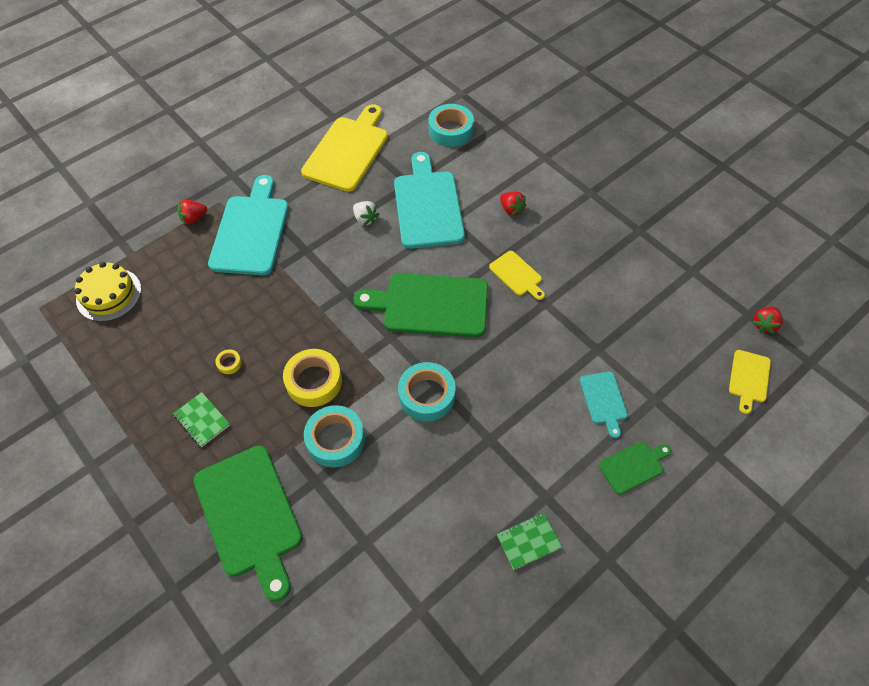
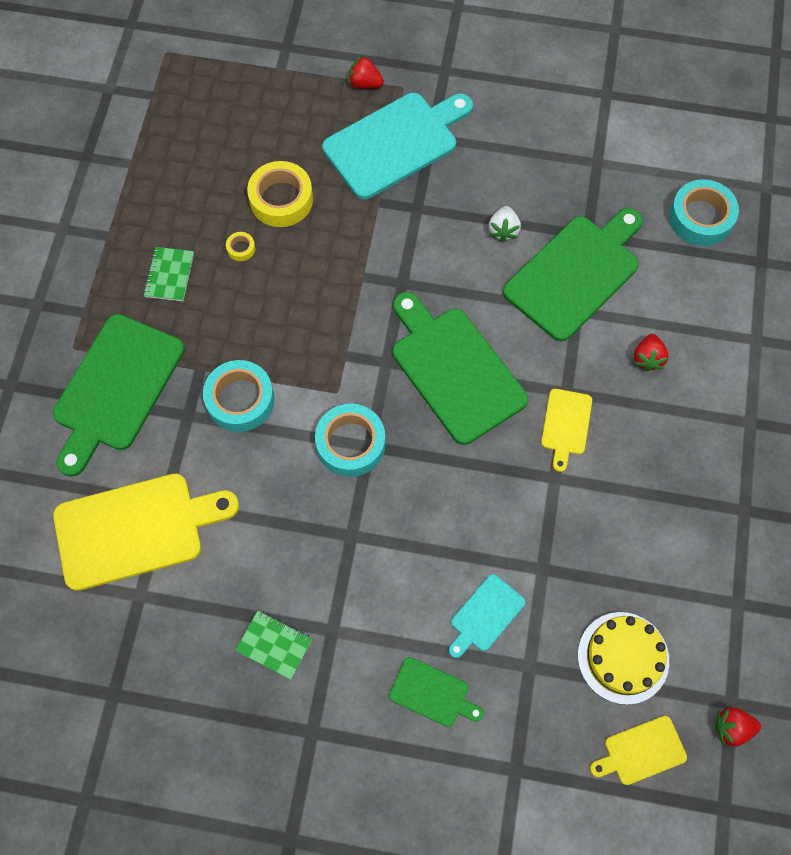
camera: 50 degrees right, 10 degrees up
(109, 294) = (225, 91): yellow cake -> yellow cake (623, 657)
(314, 381) = (282, 334): yellow tape -> yellow tape (281, 199)
(348, 151) = (574, 144): yellow cutting board -> yellow cutting board (136, 529)
(427, 205) = (575, 273): turquoise cutting board -> green cutting board

